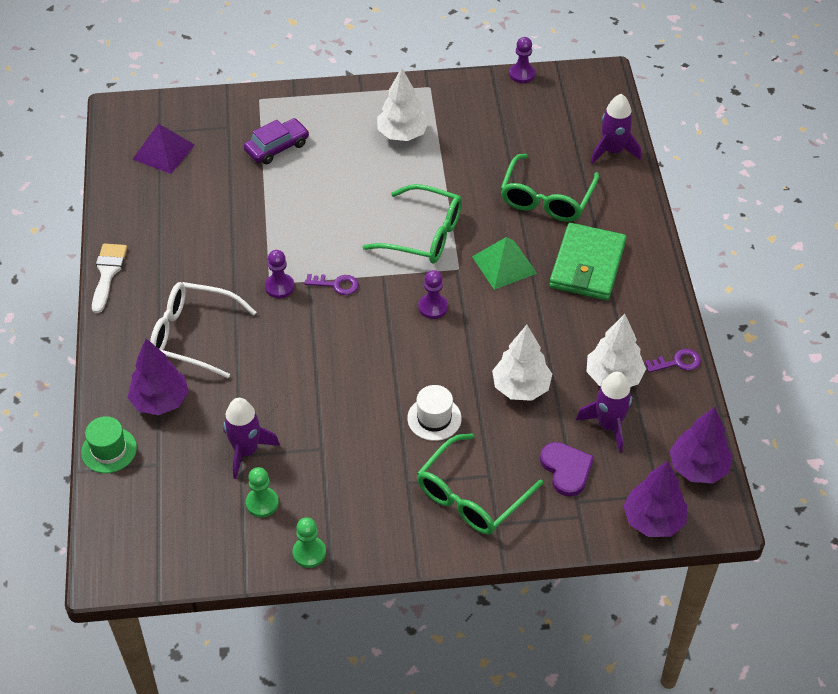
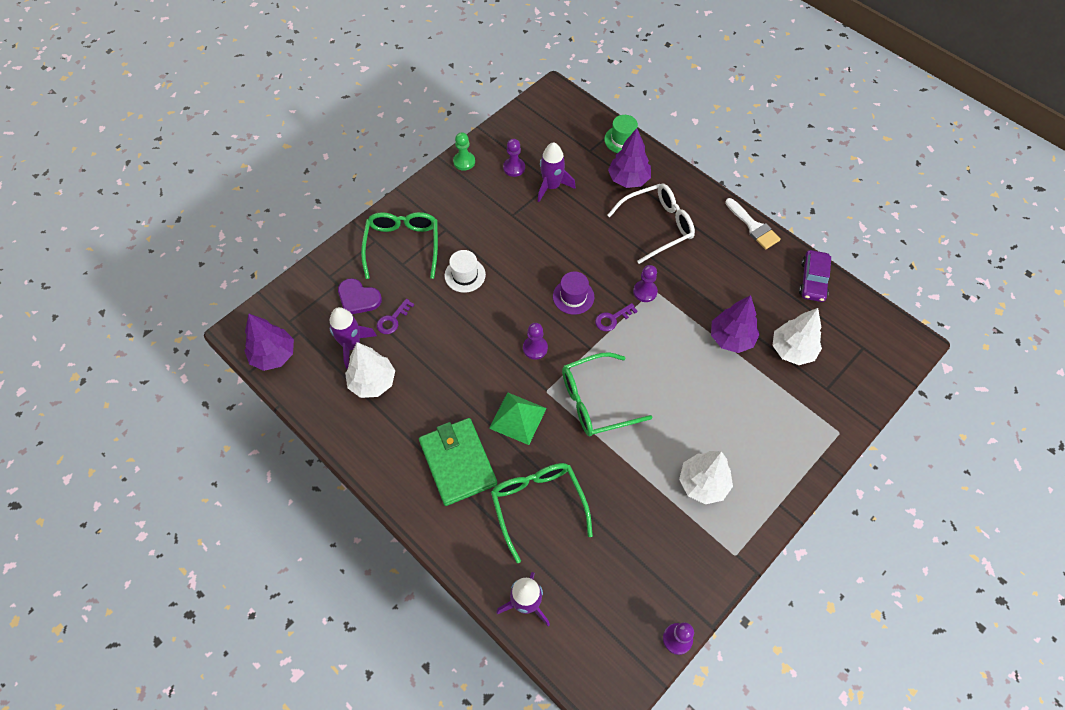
camera: 140 degrees right, 10 degrees up
(163, 152) = (839, 333): purple pyramid -> none
(262, 503) = (514, 168): green pawn -> purple pawn
(277, 147) = (773, 397): purple car -> purple car (813, 280)
(350, 327) = (573, 296): none -> purple hat
(521, 387) = (428, 332): white tree -> white tree (792, 350)
(653, 520) = (282, 303): purple tree -> purple tree (731, 338)
(677, 362) = (335, 425): purple key -> purple key (393, 320)

